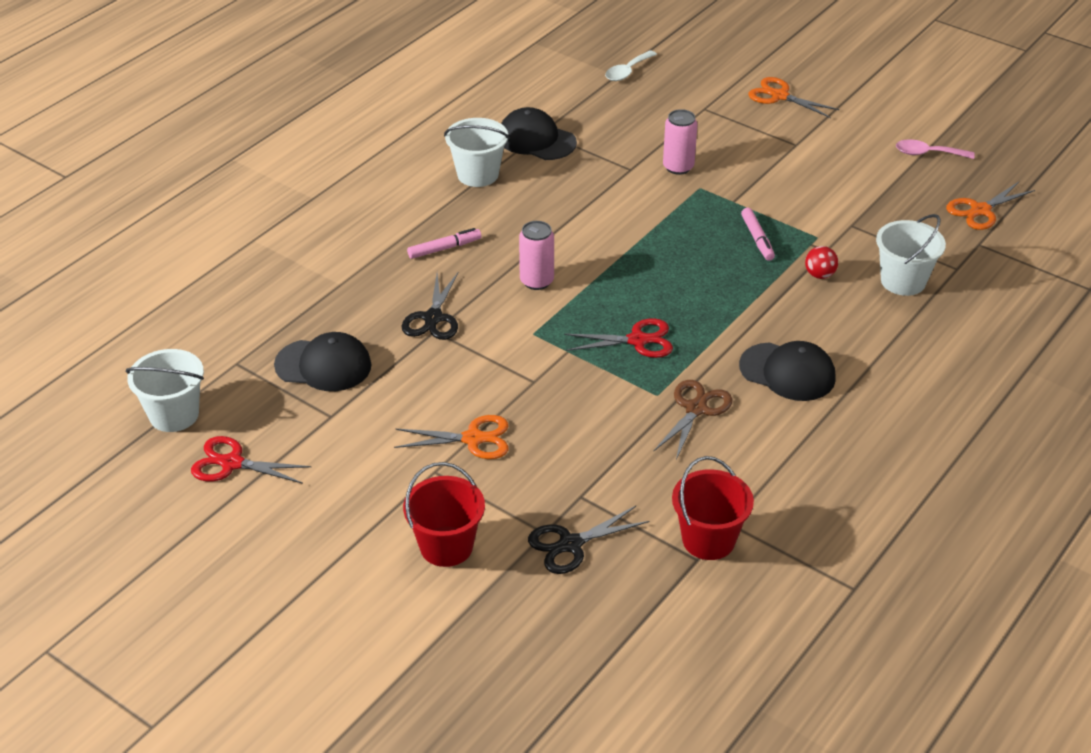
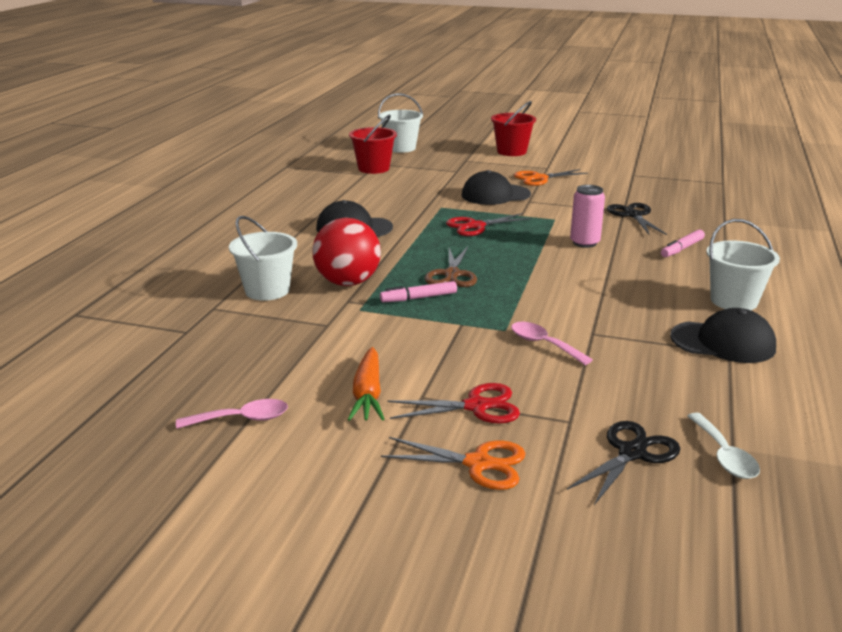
camera: 160 degrees right, 15 degrees down
(174, 415) = (719, 164): white bucket -> white bucket (401, 148)
(232, 463) = (658, 156): red scissors -> red scissors (476, 406)
(323, 365) = (670, 189): black cap -> black cap (495, 195)
(570, 544) = (448, 159): black scissors -> black scissors (632, 453)
(627, 71) = (724, 455): white spoon -> white spoon turned 150 degrees clockwise
(678, 167) = (543, 344): pink can -> pink spoon
(696, 409) = (410, 205): brown scissors -> brown scissors (452, 274)
(757, 239) = (419, 298): pink marker -> pink marker turned 75 degrees counterclockwise
(819, 275) = (348, 282): red ball -> red ball, size x2.12
(834, 154) = (368, 394): none -> orange carrot
(980, 210) = (178, 363): orange scissors -> none

